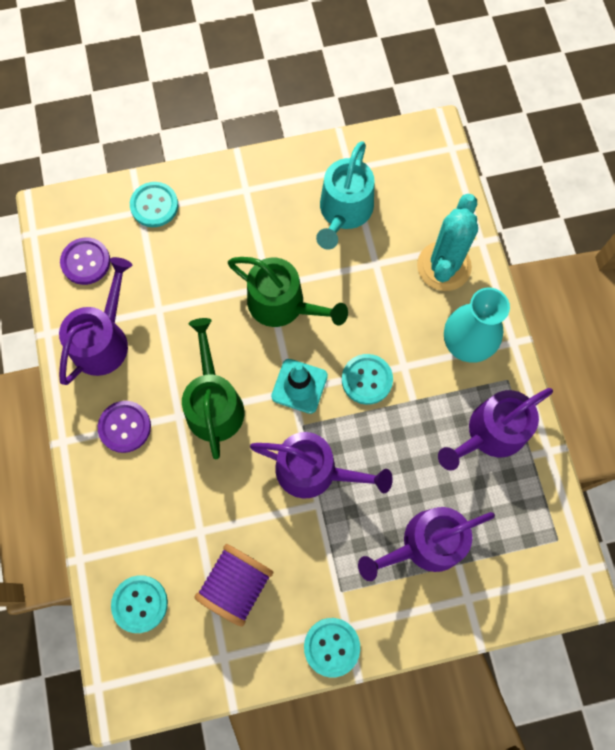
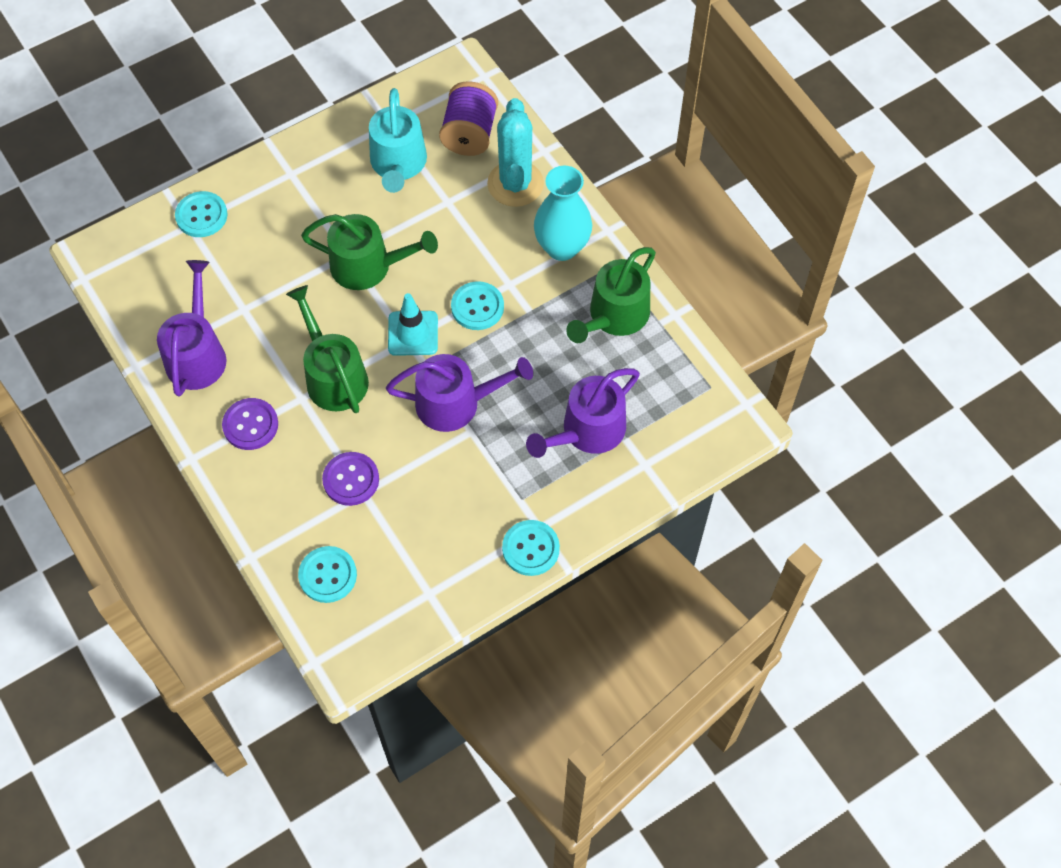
camera: 20 degrees left, 10 degrees down
(86, 262) = (150, 288): purple button -> purple button (351, 480)
(236, 585) = (417, 527): purple spool -> purple spool (469, 134)
(491, 433) = (614, 316): purple watering can -> green watering can

